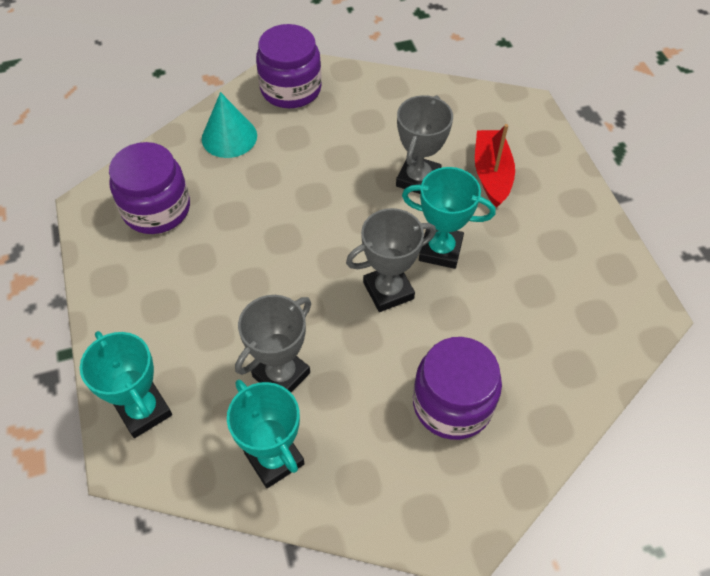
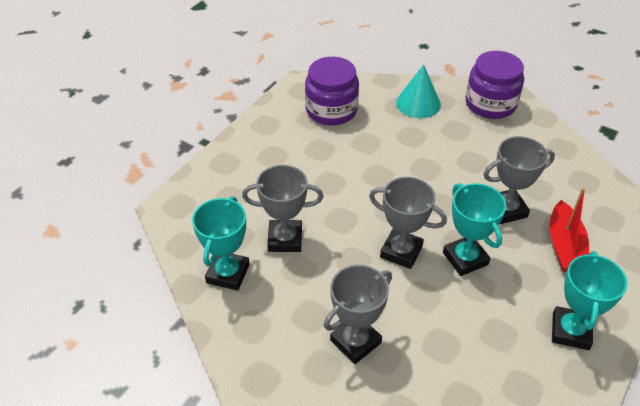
camera: 50 degrees right, 10 degrees down
(143, 410) = (202, 195): turquoise trophy -> turquoise trophy (570, 331)
(452, 403) = (355, 341): purple jar -> grey trophy
(491, 174) = (564, 246): red boat -> red boat turned 135 degrees clockwise

